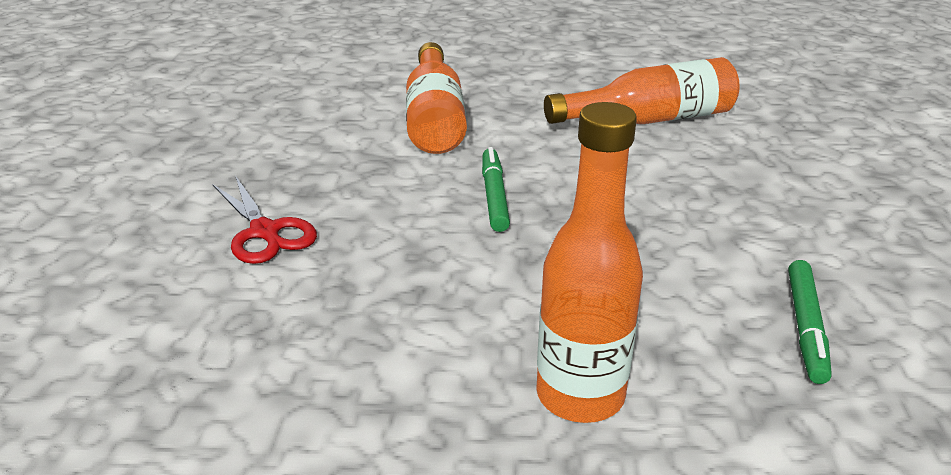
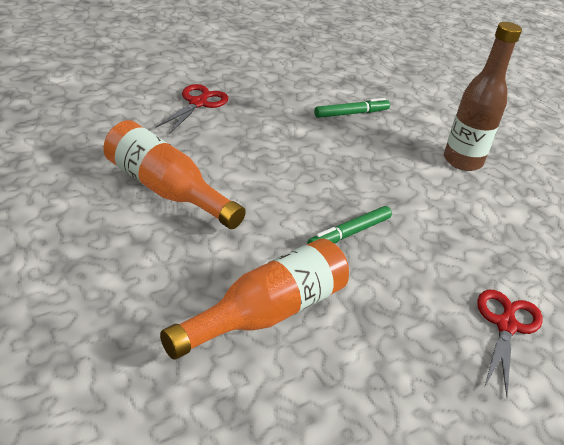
camera: 130 degrees left, 5 degrees up
(580, 395) = (462, 161): orange bottle -> brown bottle
(859, 185) = (198, 103): none -> red scissors

